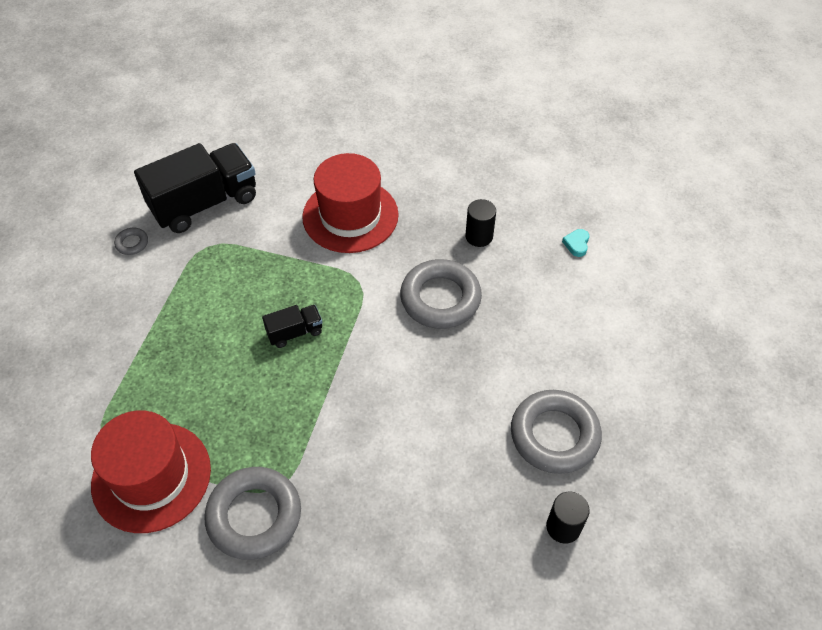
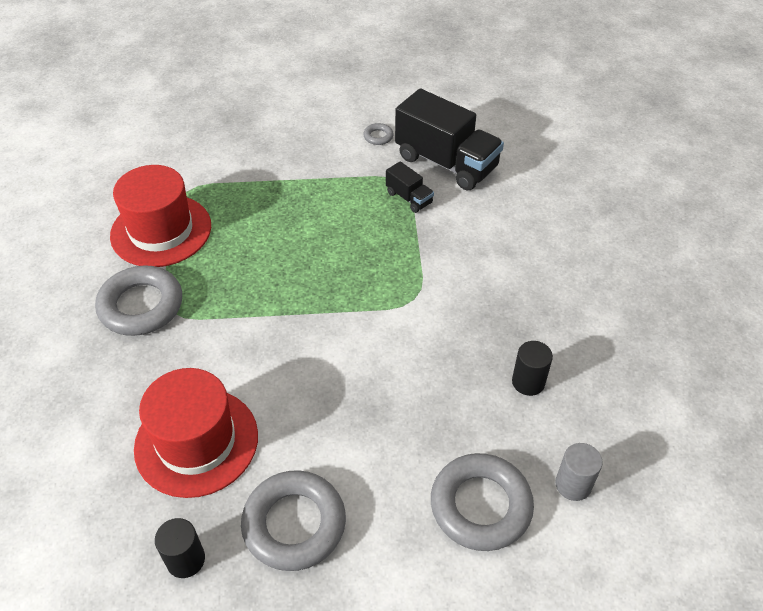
camera: 70 degrees right, 5 degrees down
(295, 332) = (334, 270): black truck -> black truck (409, 198)
(350, 216) = (492, 266): red hat -> red hat (196, 441)
(440, 298) = (426, 371): grey ring -> grey ring (480, 506)
(576, 244) = (573, 484): turquoise heart -> grey cylinder

